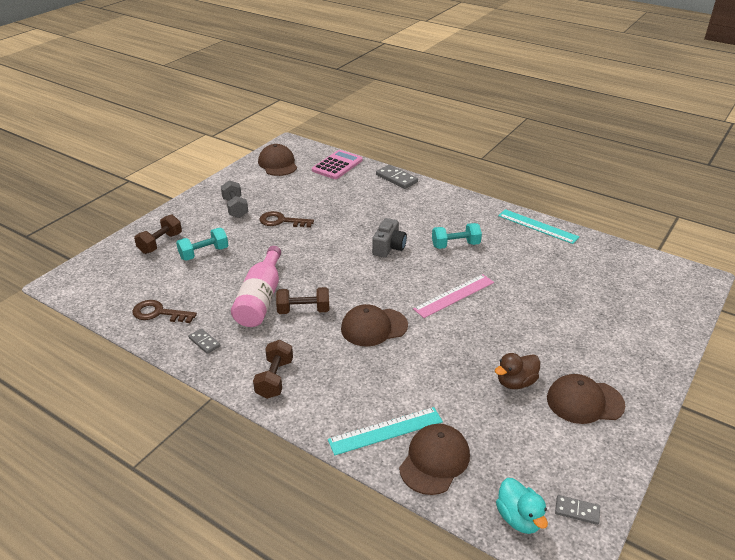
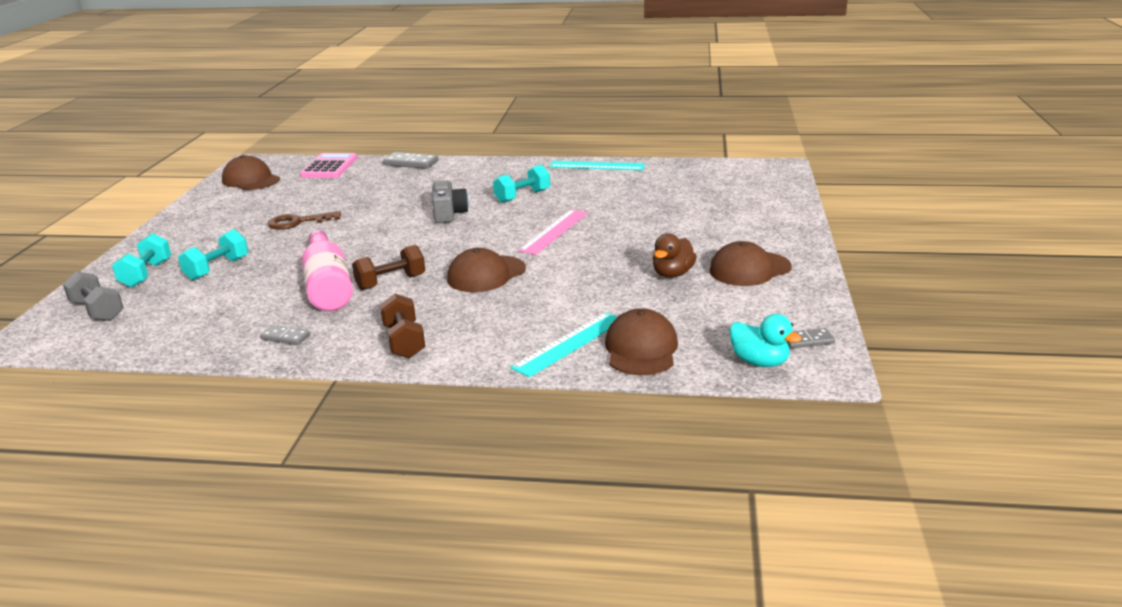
camera: 25 degrees left, 10 degrees down
(159, 313) = (199, 330): brown key -> none
(160, 243) = (146, 274): brown dumbbell -> turquoise dumbbell
(235, 208) = (226, 225): grey dumbbell -> grey dumbbell (97, 311)

